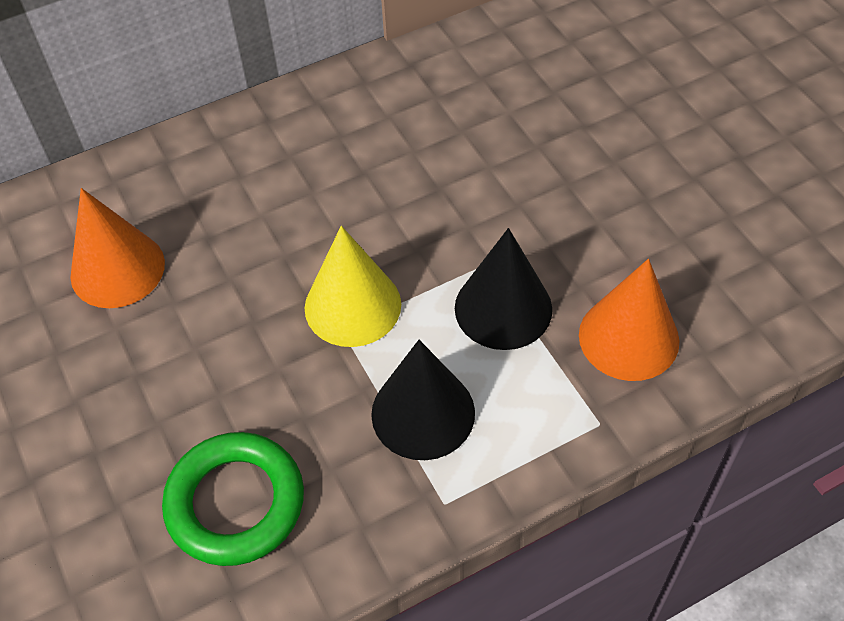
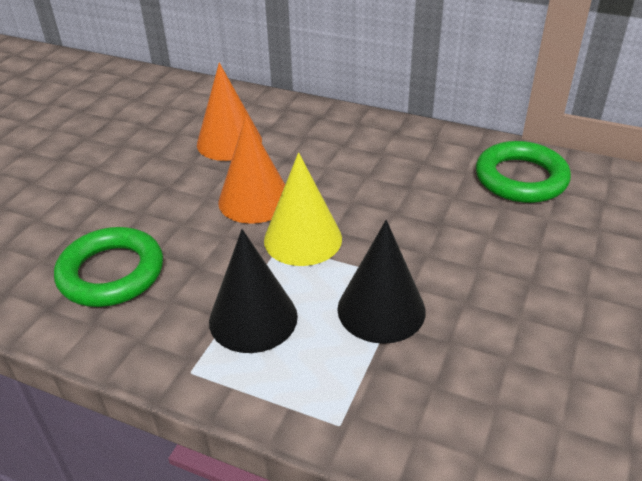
camera: 50 degrees right, 15 degrees down
(441, 87) = (521, 178): none -> green ring
(628, 337) = (437, 396): orange cone -> orange cone (254, 200)

